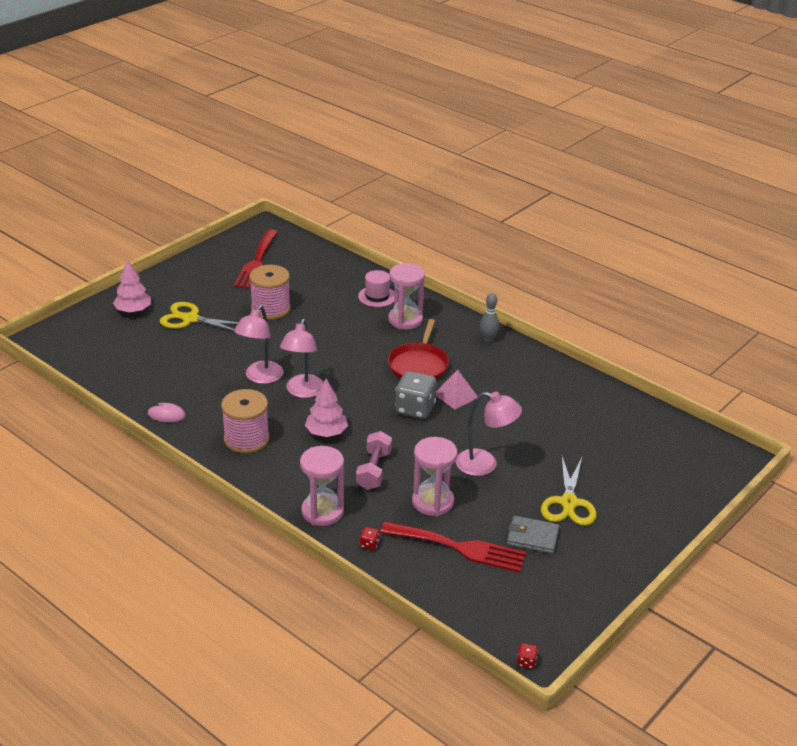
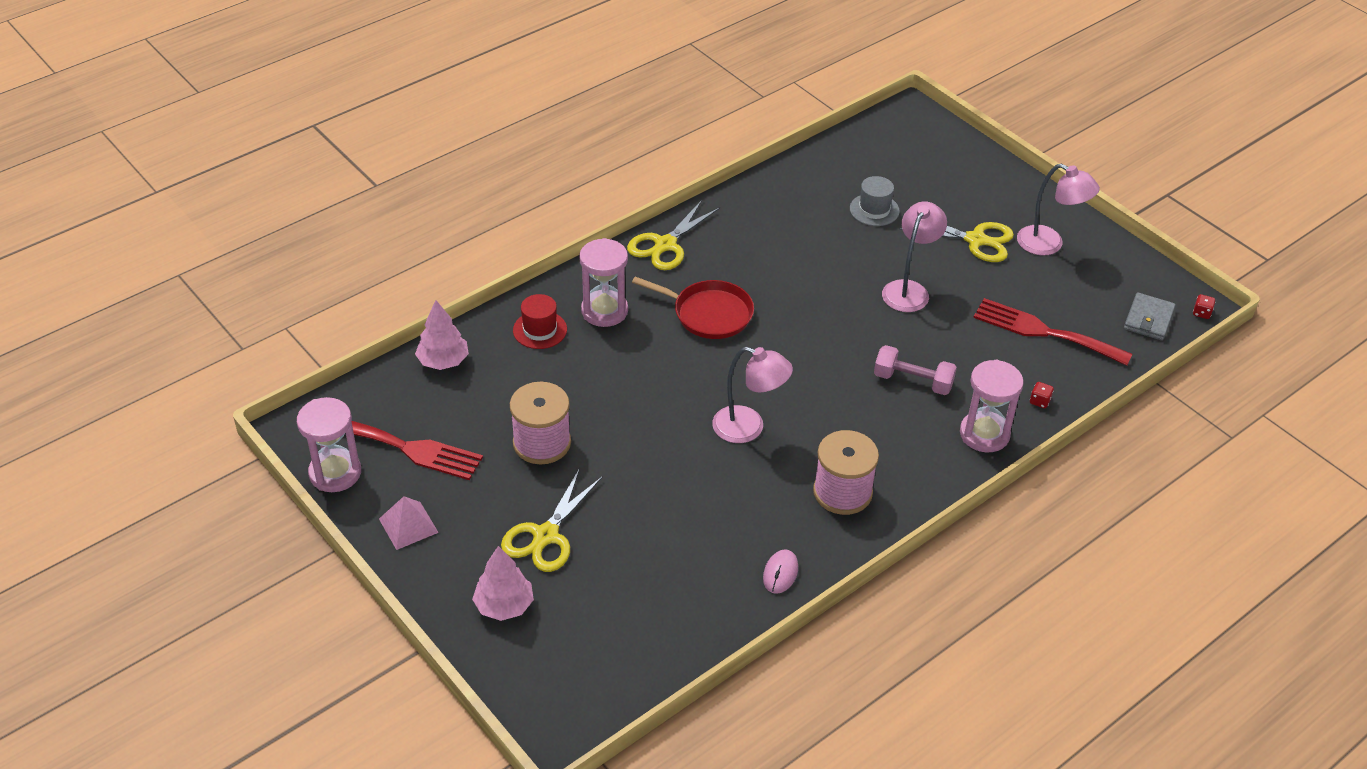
camera: 80 degrees left, 10 degrees up
(260, 377) = (709, 468): pink lamp -> pink lamp (1049, 244)
(326, 433) = (837, 414): pink tree -> pink tree (443, 361)
(377, 296) = (540, 330): pink hat -> red hat
(415, 409) = (799, 330): grey dice -> none
(432, 502) = (971, 341): pink hourglass -> pink hourglass (335, 473)
(455, 395) = (777, 291): pink pyramid -> pink pyramid (408, 525)
(459, 547) = (1044, 332): red fork -> red fork turned 90 degrees counterclockwise
(488, 339) = (665, 245): grey bowling pin -> yellow scissors
(532, 537) = (1028, 276): grey wallet -> grey wallet (1148, 319)
(582, 441) = (874, 210): none -> grey hat

